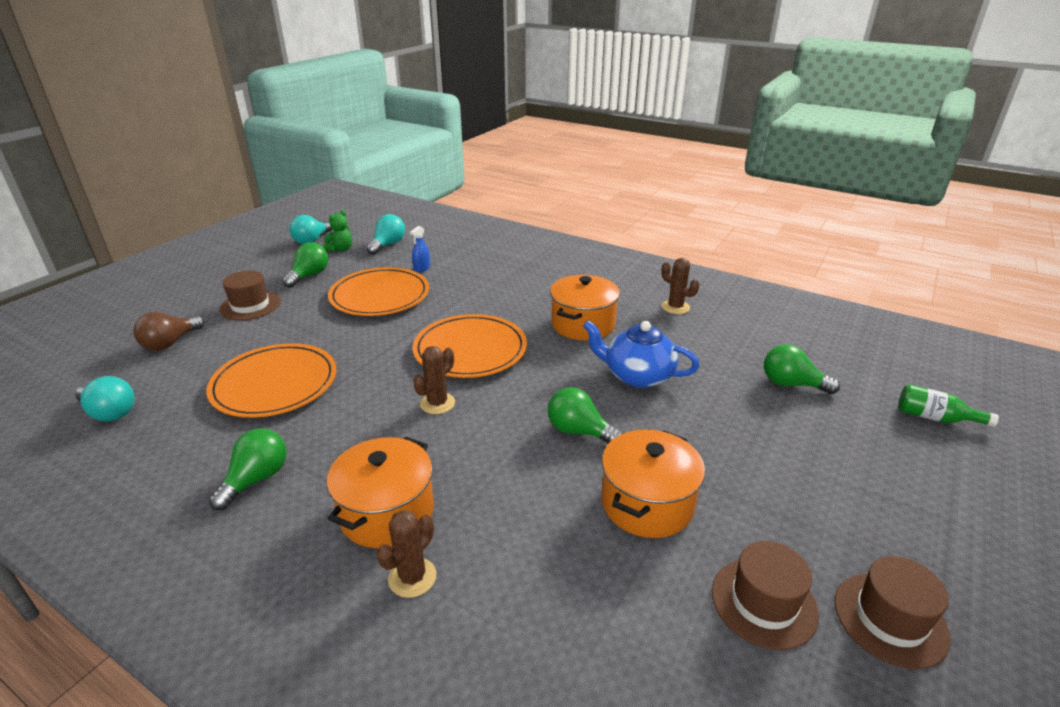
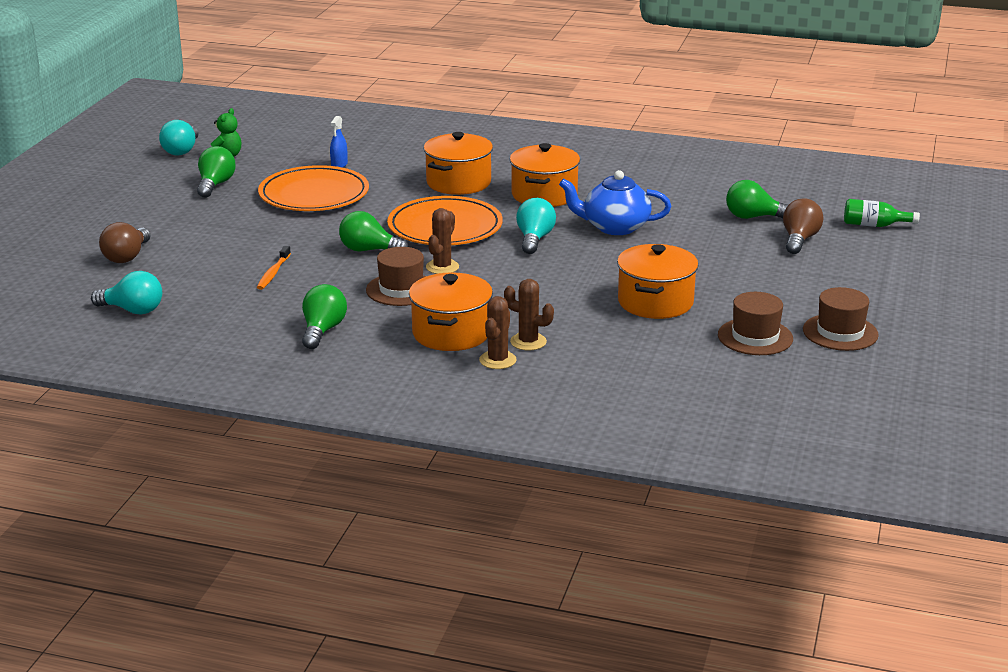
camera: 15 degrees left, 5 degrees down
(250, 305) = (177, 218): brown hat -> brown hat (401, 289)
(274, 384) = (273, 273): orange plate -> orange toothbrush
(388, 245) = (279, 146): turquoise light bulb -> turquoise light bulb (534, 239)
(511, 300) = (458, 182): none -> orange pot
(579, 431) = (581, 269): green light bulb -> green light bulb (369, 250)
(675, 307) = (630, 171): brown cactus -> brown cactus (528, 342)
(842, 427) = (799, 240): none -> brown light bulb

